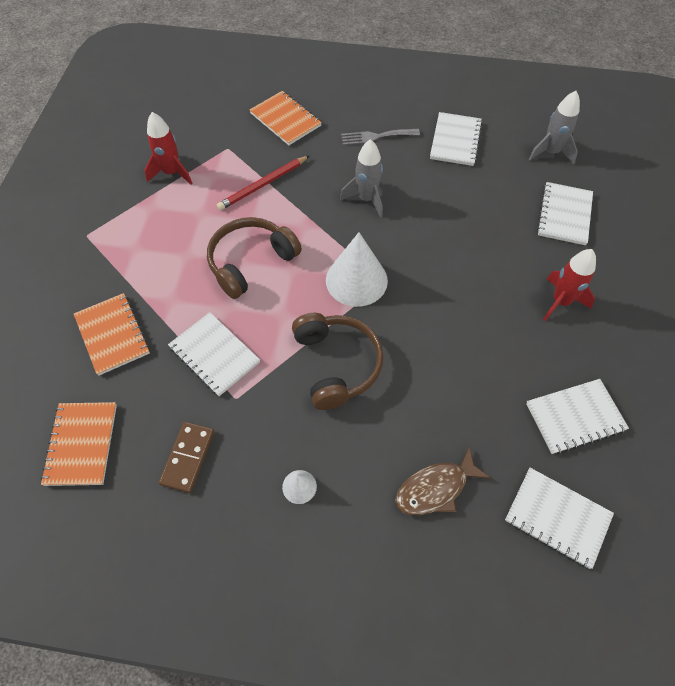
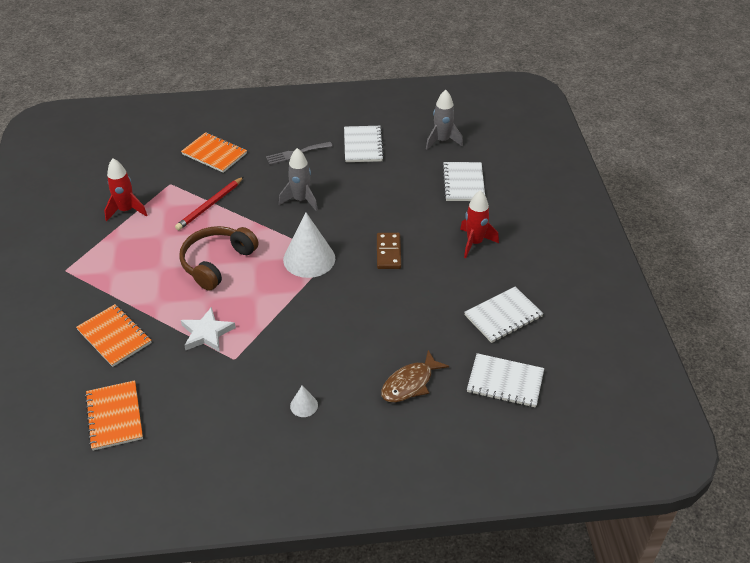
camera: 15 degrees left, 15 degrees down
(188, 457) = (207, 406): brown domino -> brown domino (388, 252)
(214, 355) = (207, 333): white notebook -> white star
(336, 364) = (310, 319): brown headphones -> none

